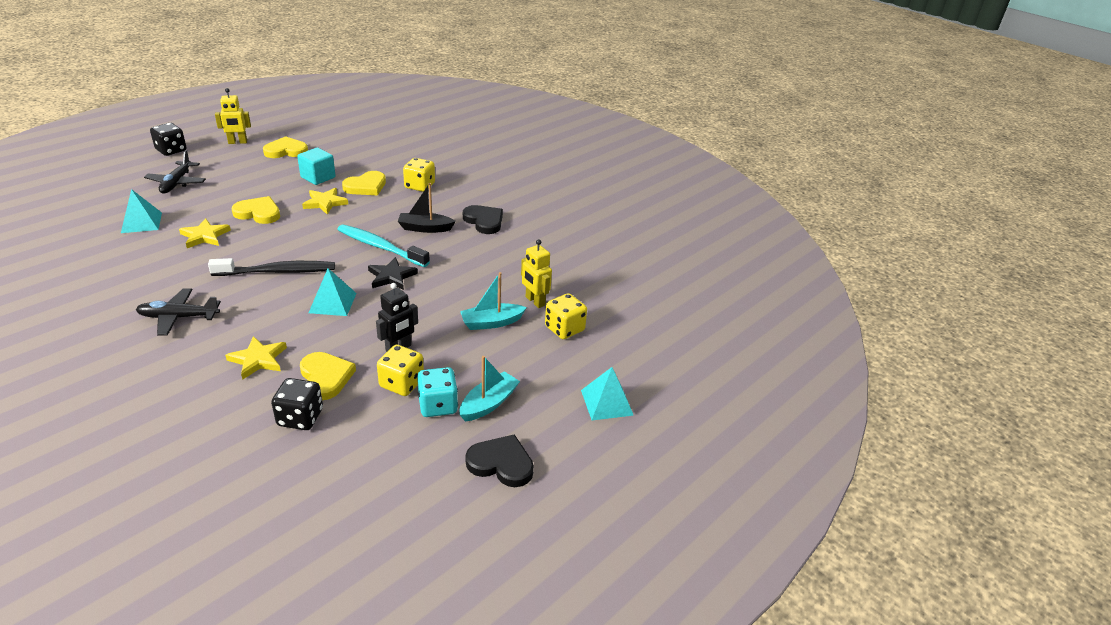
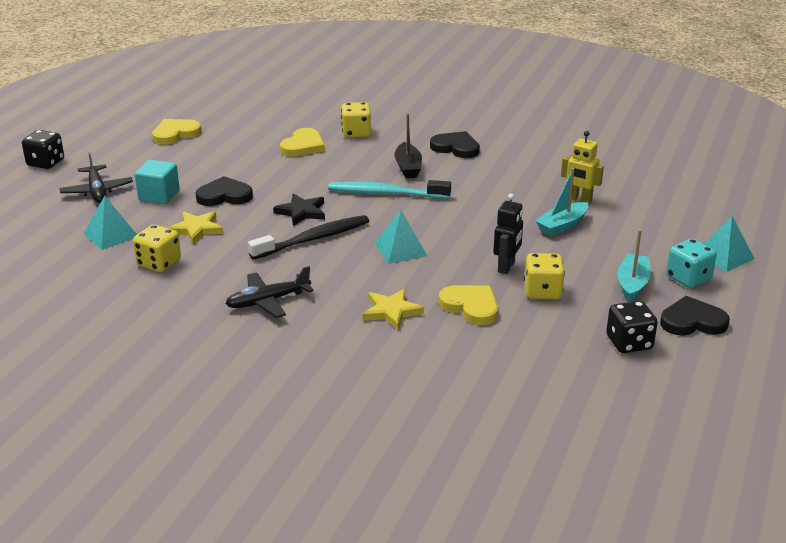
camera: 20 degrees left, 5 degrees down
(237, 142) = (110, 138): yellow robot -> none
(258, 213) = (224, 196): yellow heart -> black heart
(300, 418) = (488, 341): black dice -> black dice (629, 343)
(318, 177) = (243, 150): turquoise cube -> turquoise cube (159, 195)
(325, 203) = (281, 170): yellow star -> none
(391, 276) = (428, 214): black star -> black star (301, 212)
(425, 228) = (408, 167): black boat -> black boat turned 75 degrees counterclockwise
(438, 405) = (593, 298): turquoise dice -> turquoise dice (688, 278)
(564, 329) = (629, 213): yellow dice -> yellow dice (159, 263)

